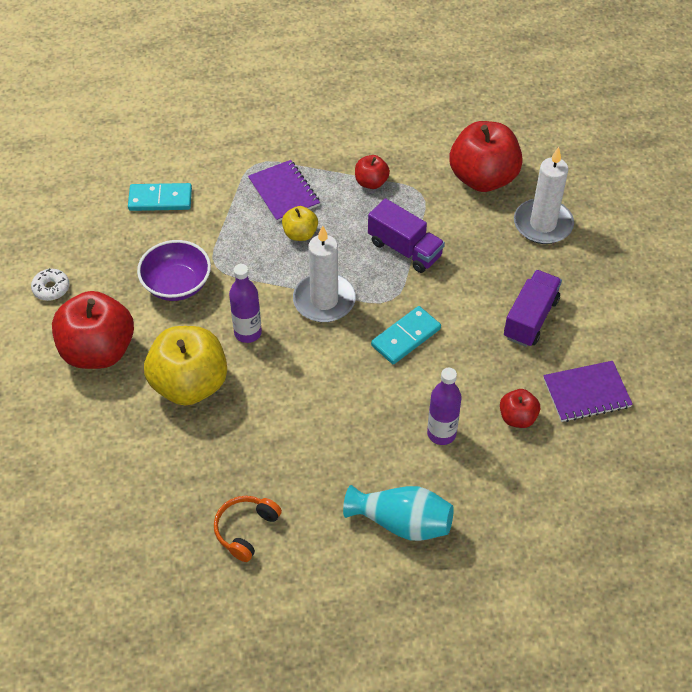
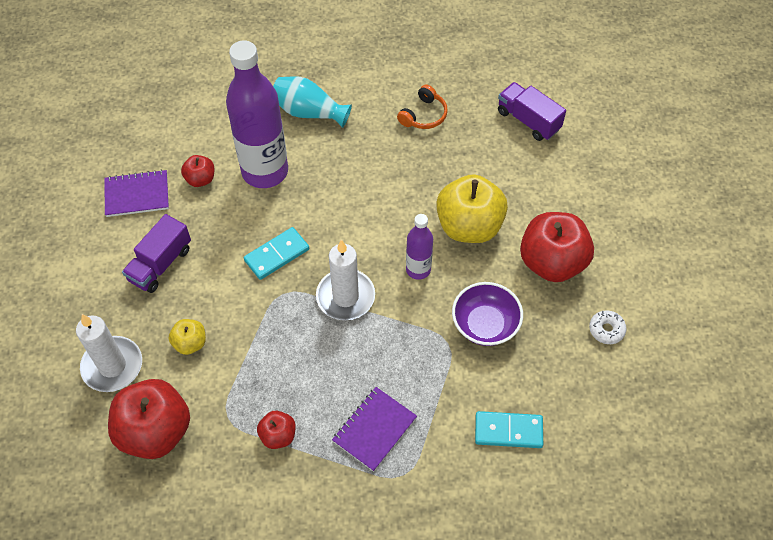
camera: 175 degrees left, 5 degrees up
(284, 192) = (374, 429): purple notebook -> purple notebook turned 60 degrees clockwise
(300, 234) = (361, 374): yellow apple -> yellow apple (190, 343)
(405, 249) = (259, 347): purple truck -> purple truck (528, 120)
(441, 433) = (265, 171): purple bottle -> purple bottle, size x2.00

